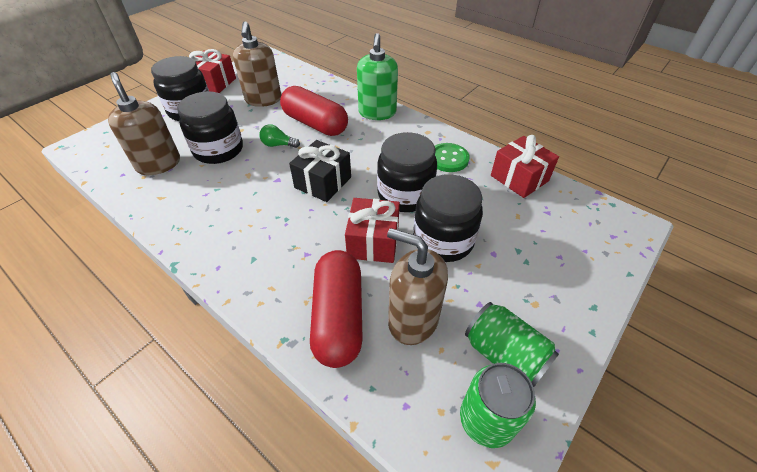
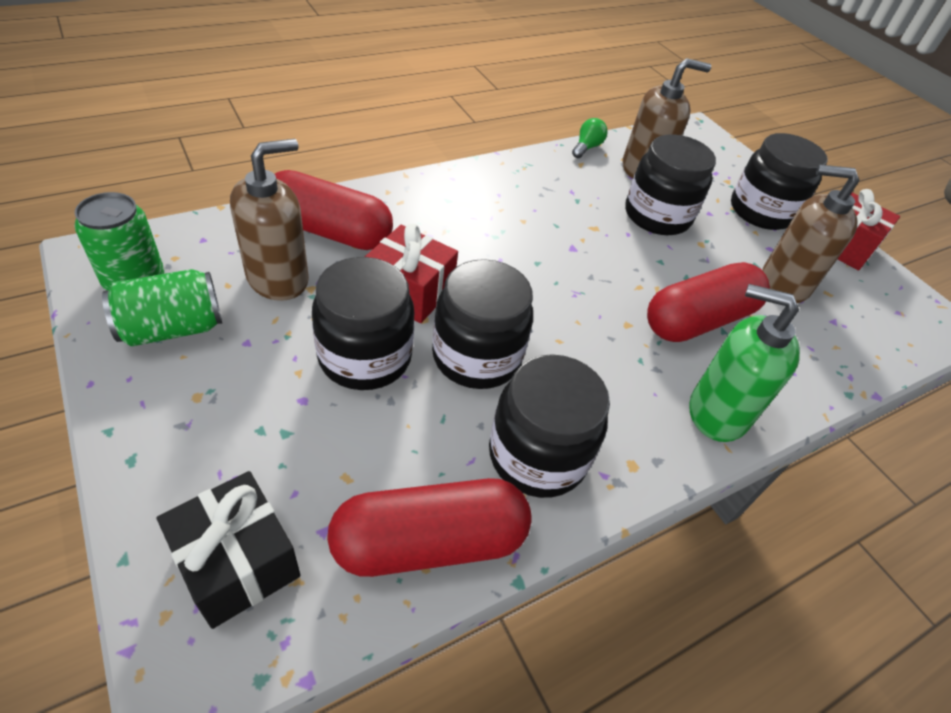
camera: 105 degrees right, 0 degrees up
(278, 145) = (651, 268): green light bulb -> green light bulb (586, 147)
(323, 182) = (547, 284): black gift -> black gift (238, 562)
(448, 159) = (537, 455): green button -> black jar
(519, 178) = (429, 542): red gift -> red capsule

